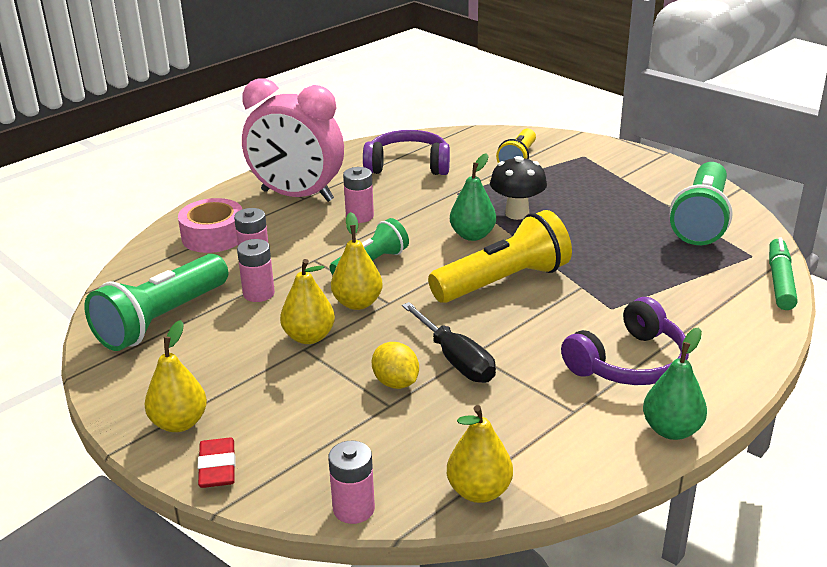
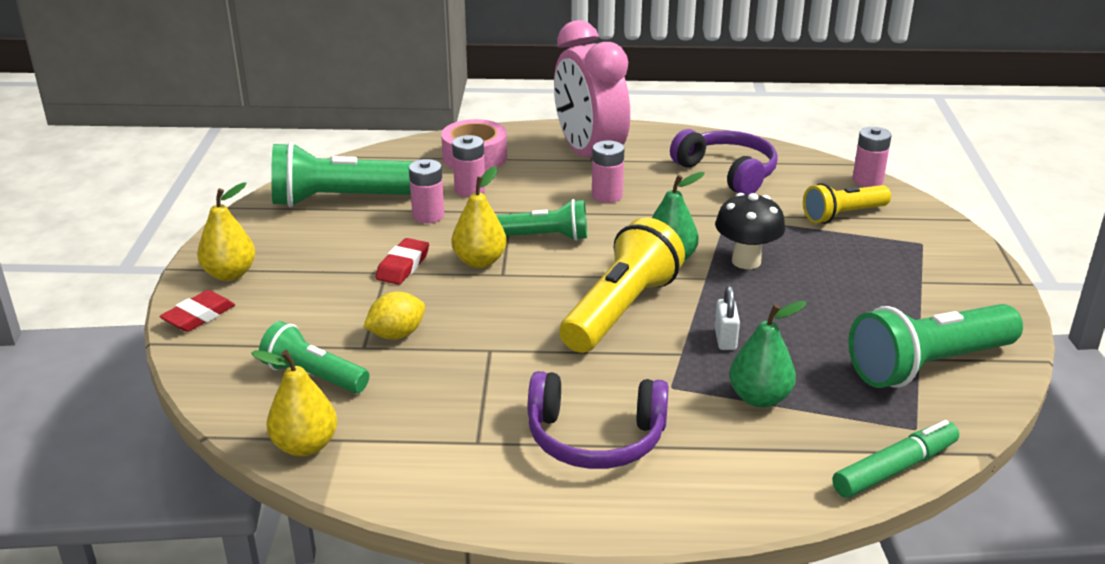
camera: 45 degrees right, 0 degrees up
(309, 337) = (403, 266): yellow pear -> red eraser
(353, 509) = (217, 398): pink battery -> pink battery (867, 180)
(393, 446) = (313, 376): none -> green flashlight
(396, 383) = (396, 334): yellow lemon -> yellow lemon turned 45 degrees clockwise
(455, 359) = (467, 345): black screwdriver -> none
(503, 282) = (621, 310): yellow flashlight -> yellow flashlight turned 75 degrees counterclockwise
(588, 264) = (725, 339): none -> white padlock
(671, 430) = (522, 511): green pear -> green pear (759, 398)

